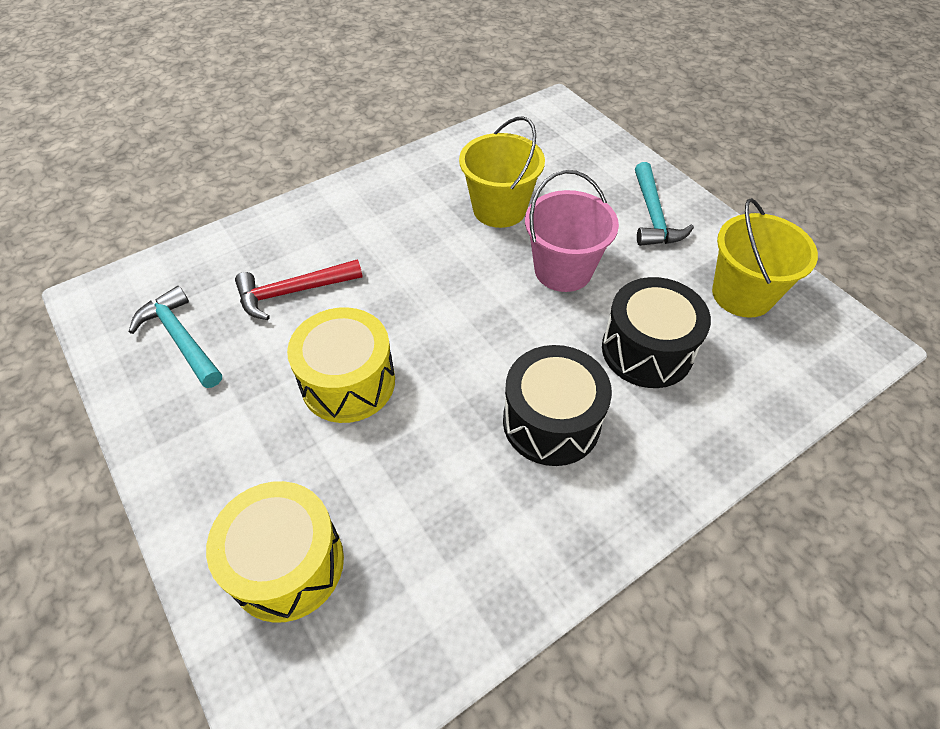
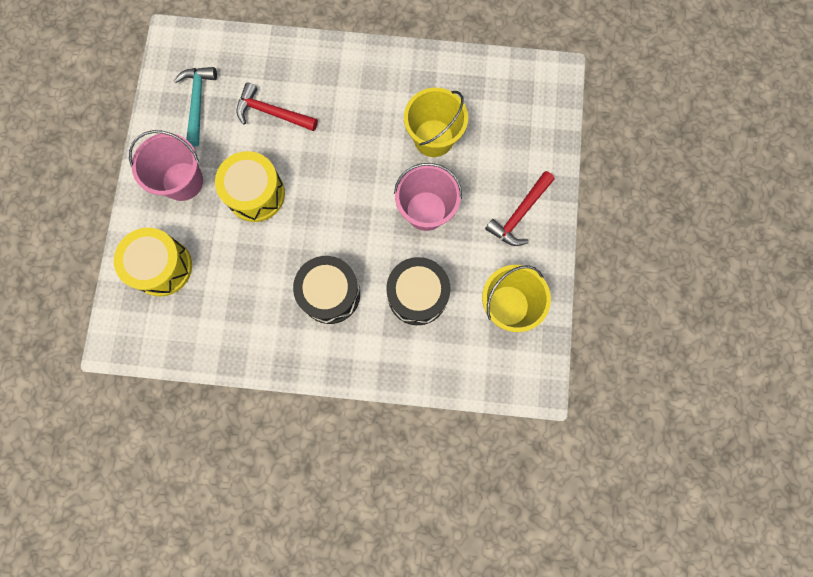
camera: 40 degrees right, 25 degrees up
(230, 435) = (182, 181): none -> pink bucket
(653, 216) = (519, 214): turquoise hammer -> red hammer

